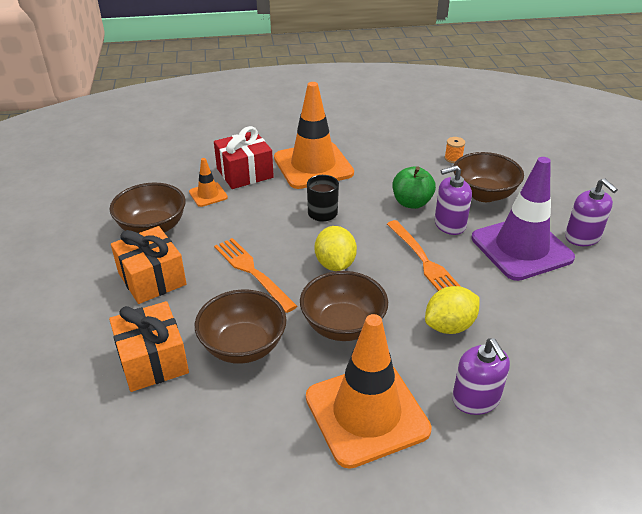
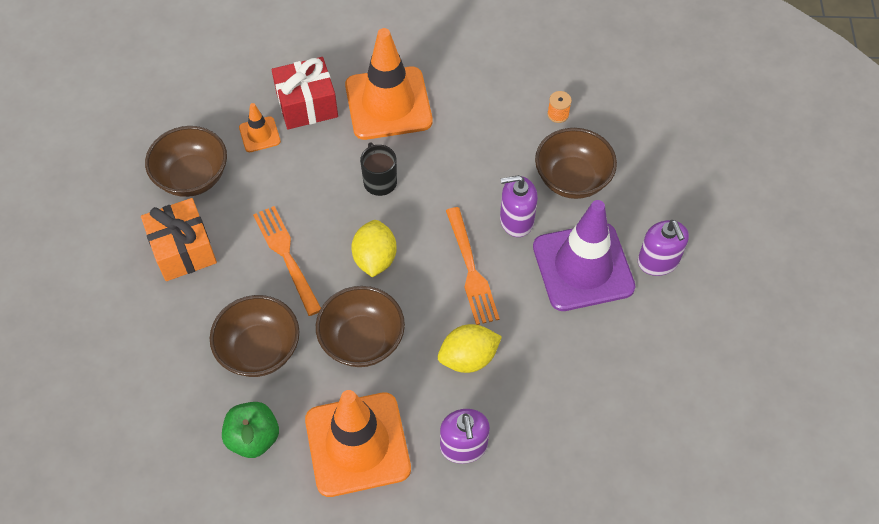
camera: 10 degrees right, 20 degrees up
(153, 360) = (172, 352): orange gift -> none
(411, 203) = (485, 180): green apple -> green apple (253, 438)

